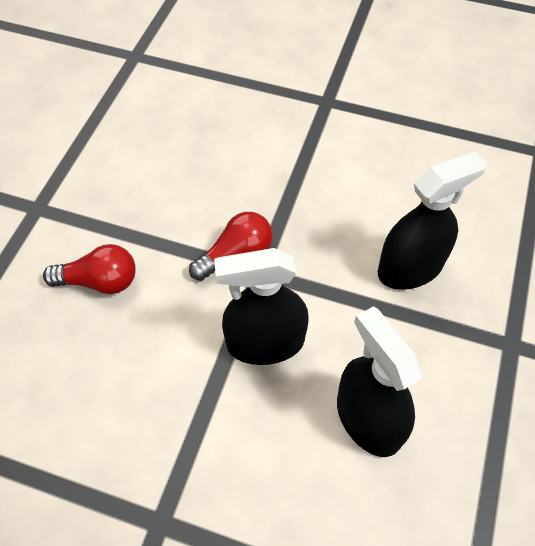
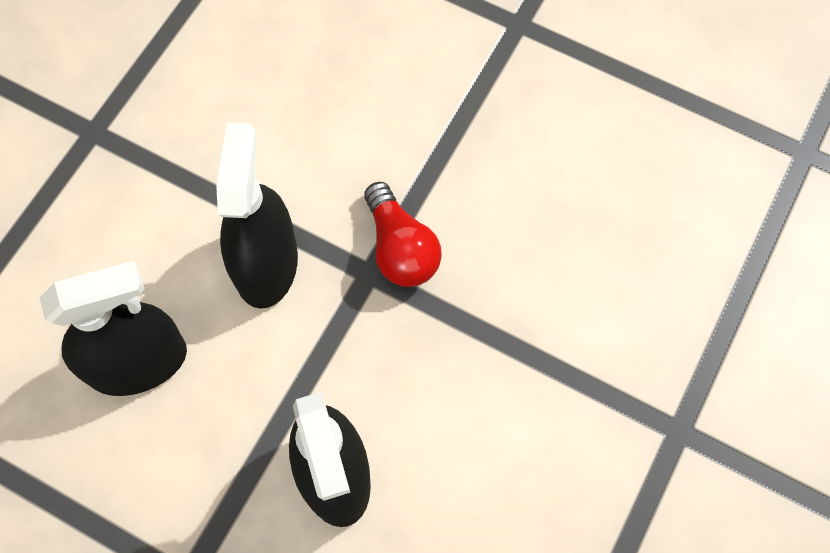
camera: 100 degrees right, 10 degrees up
(99, 281) = (393, 89): red light bulb -> none

